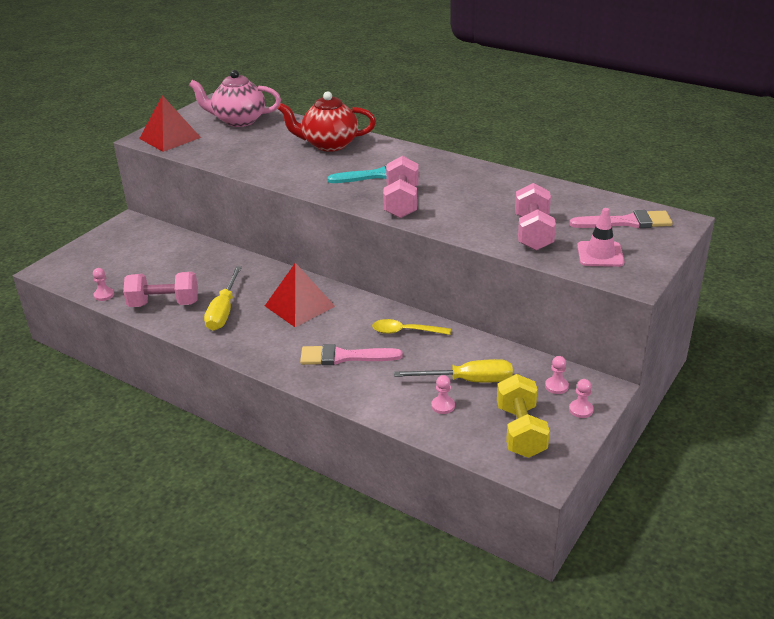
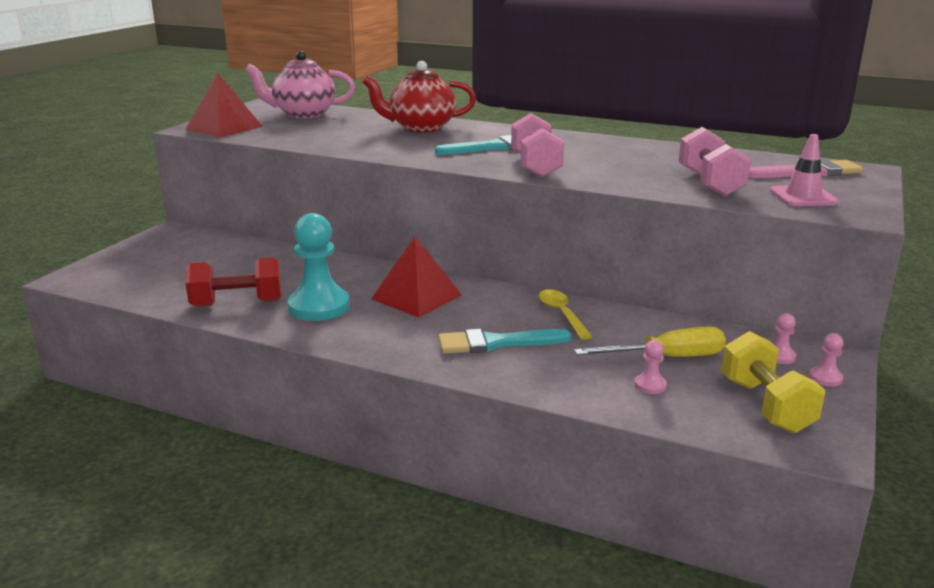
camera: 10 degrees left, 10 degrees down
(104, 295) = (153, 299): pink pawn -> none
(164, 304) = (237, 303): pink dumbbell -> red dumbbell
(223, 311) = (319, 307): yellow screwdriver -> turquoise pawn
(344, 357) = (496, 343): pink brush -> turquoise brush
(405, 331) = (562, 314): yellow spoon -> yellow spoon turned 75 degrees clockwise

